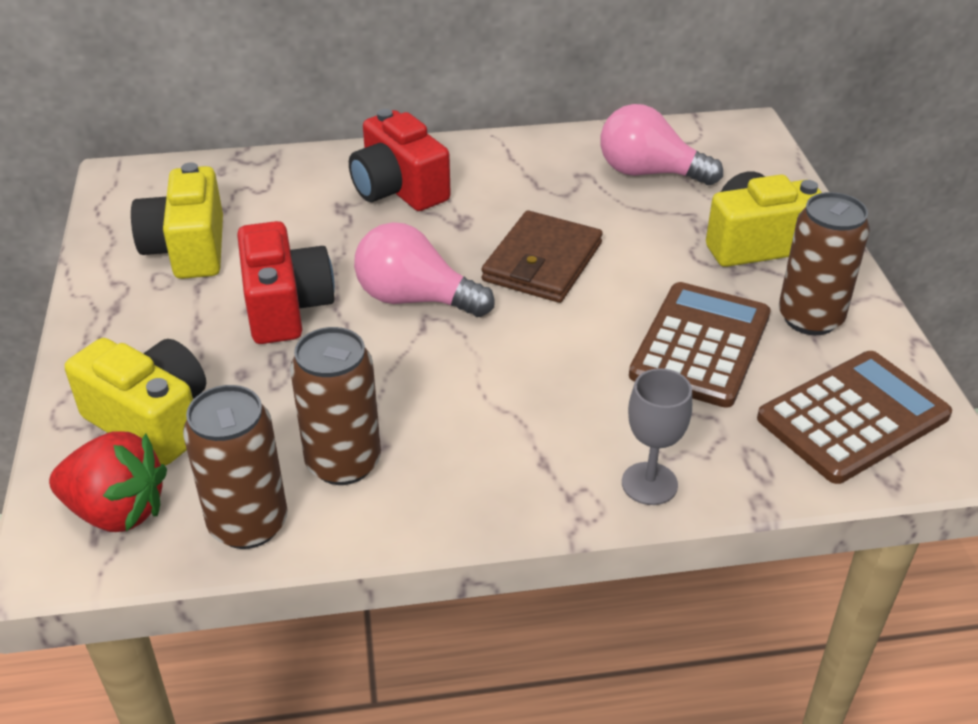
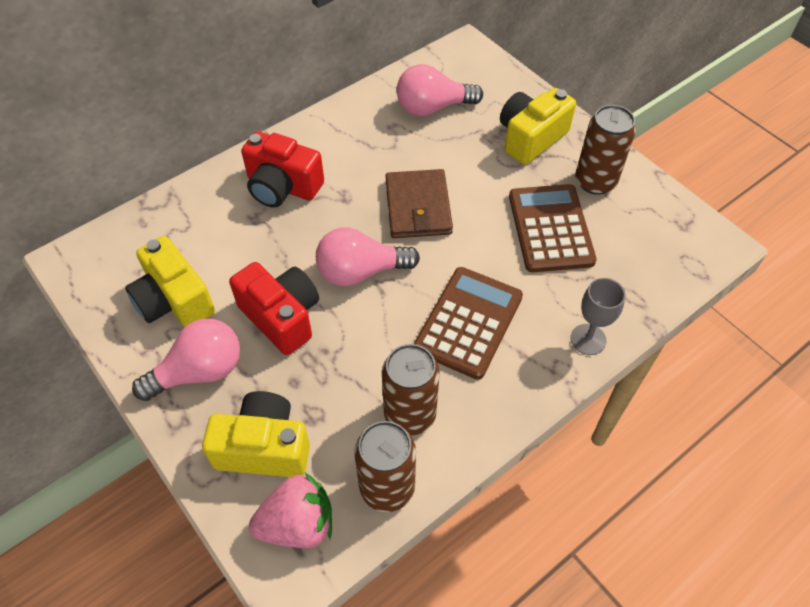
camera: 30 degrees left, 15 degrees up
(117, 511) = (298, 524): red strawberry -> pink strawberry
(152, 322) = (199, 371): none -> pink light bulb
(853, 417) = (659, 241): brown calculator -> brown calculator (468, 322)

